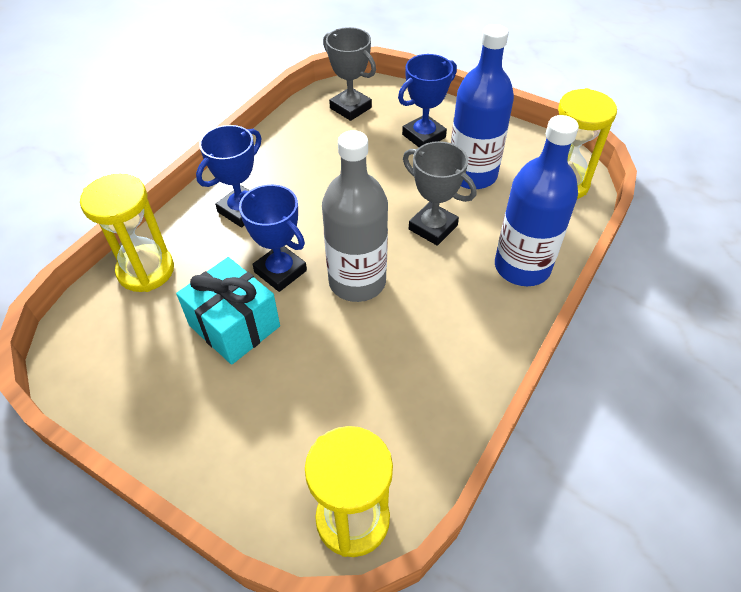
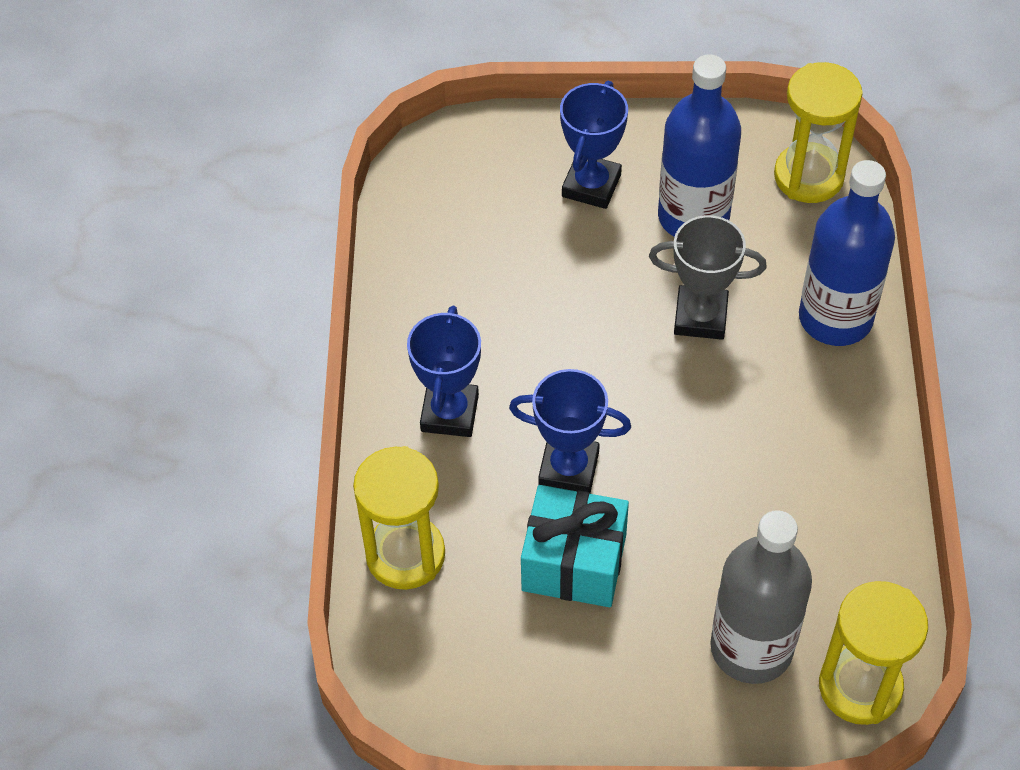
camera: 30 degrees left, 5 degrees up
(350, 108) = (459, 185): grey trophy -> none
(357, 281) = (667, 434): grey bottle -> grey bottle (751, 647)

